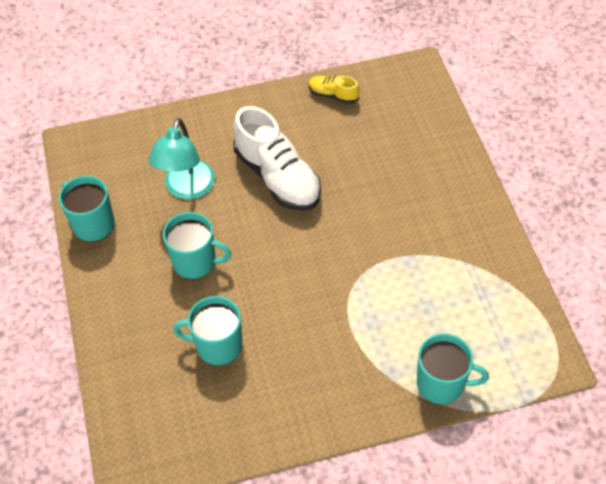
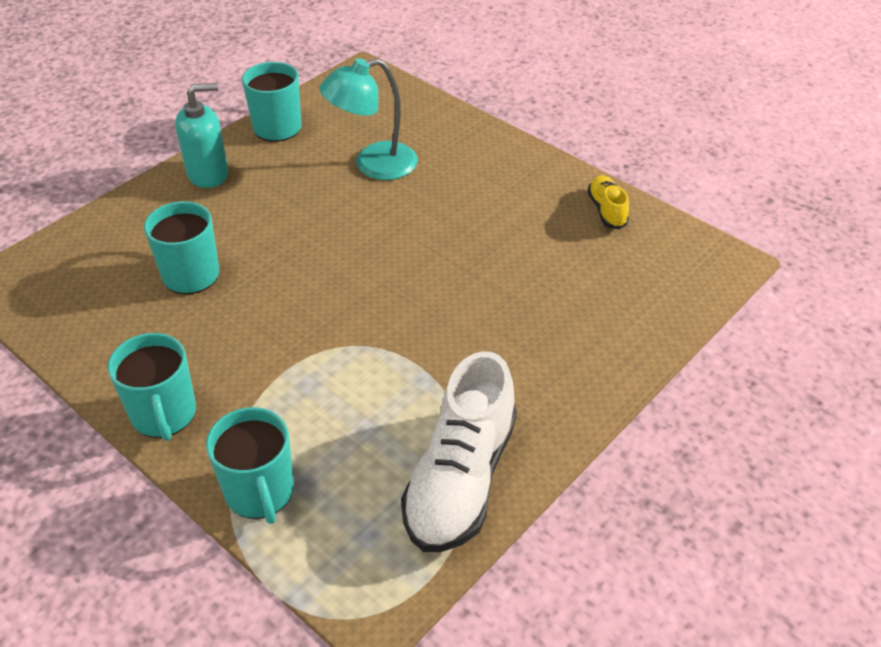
camera: 55 degrees right, 10 degrees down
(112, 291) = (208, 174): none -> turquoise soap dispenser
(195, 262) = (285, 211): turquoise mug -> turquoise mug (164, 414)
(278, 177) = (448, 220): white shoe -> white shoe (460, 479)

